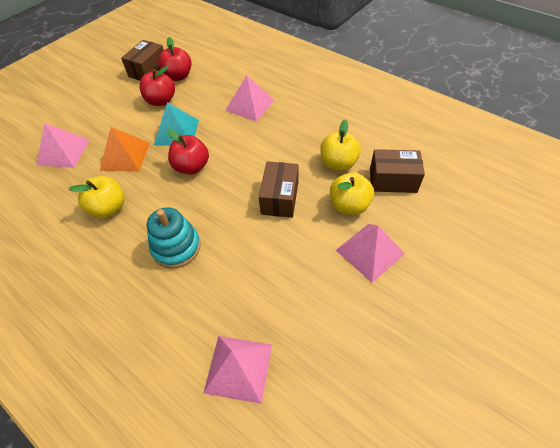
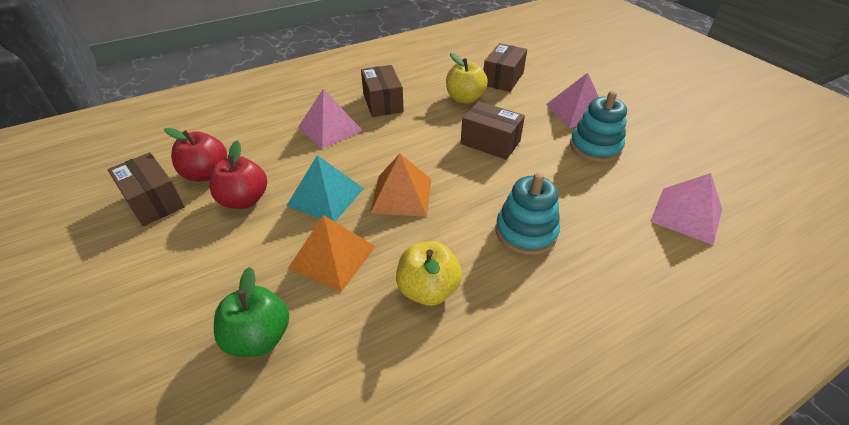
camera: 70 degrees left, 10 degrees down
(63, 152) = (259, 337): pink pyramid -> green apple
(191, 167) = (401, 195): red apple -> orange pyramid
(299, 118) = (383, 103): none -> brown box
(313, 277) = (595, 147): none -> turquoise stacking toy
(349, 205) = (520, 107): yellow apple -> none

